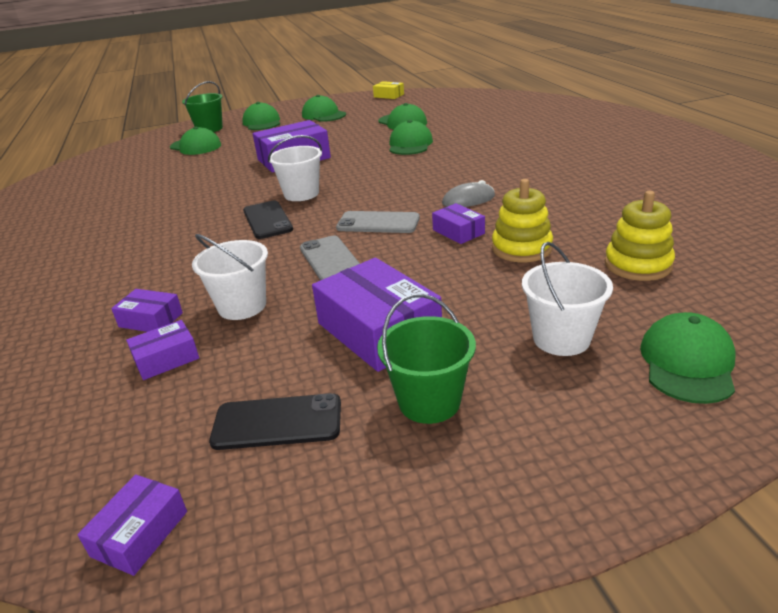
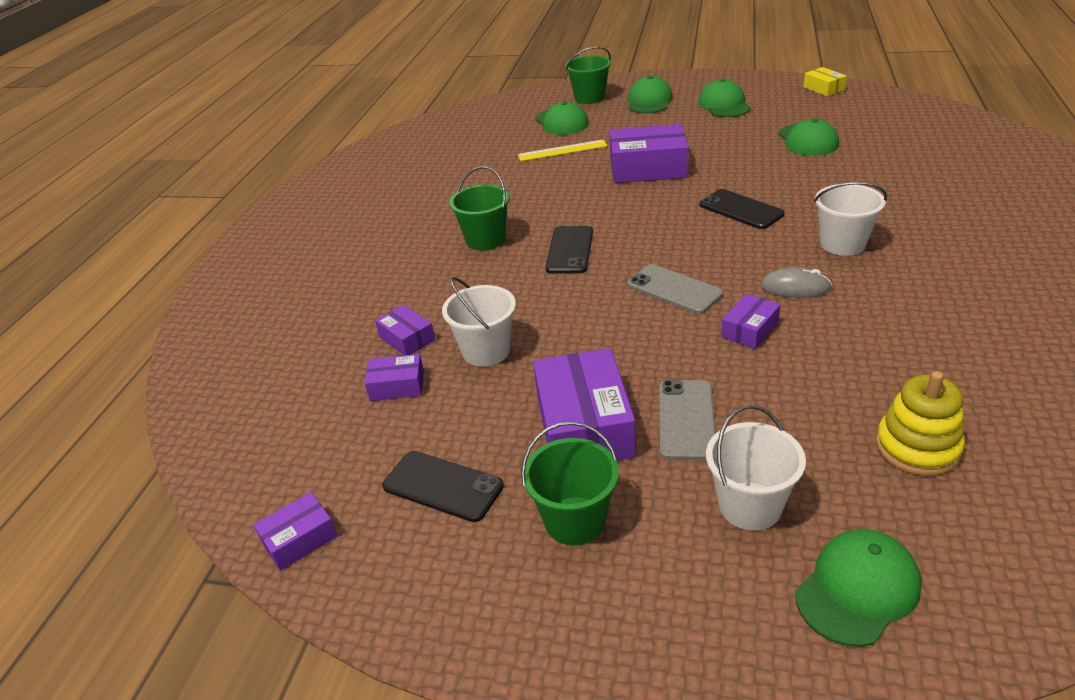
camera: 30 degrees right, 5 degrees up
(181, 231) = (485, 240): none -> green bucket
(210, 162) = (562, 150): none -> yellow ruler
(301, 194) = (624, 223): white bucket -> white bucket (842, 244)
(330, 260) = (596, 323): grey phone -> grey phone (686, 419)
(388, 167) = (741, 210): none -> black phone
(410, 144) = (791, 180): green cap -> none
(458, 232) = (750, 330): purple box -> purple box turned 45 degrees clockwise
(521, 248) = (801, 376): yellow stacking toy -> none

